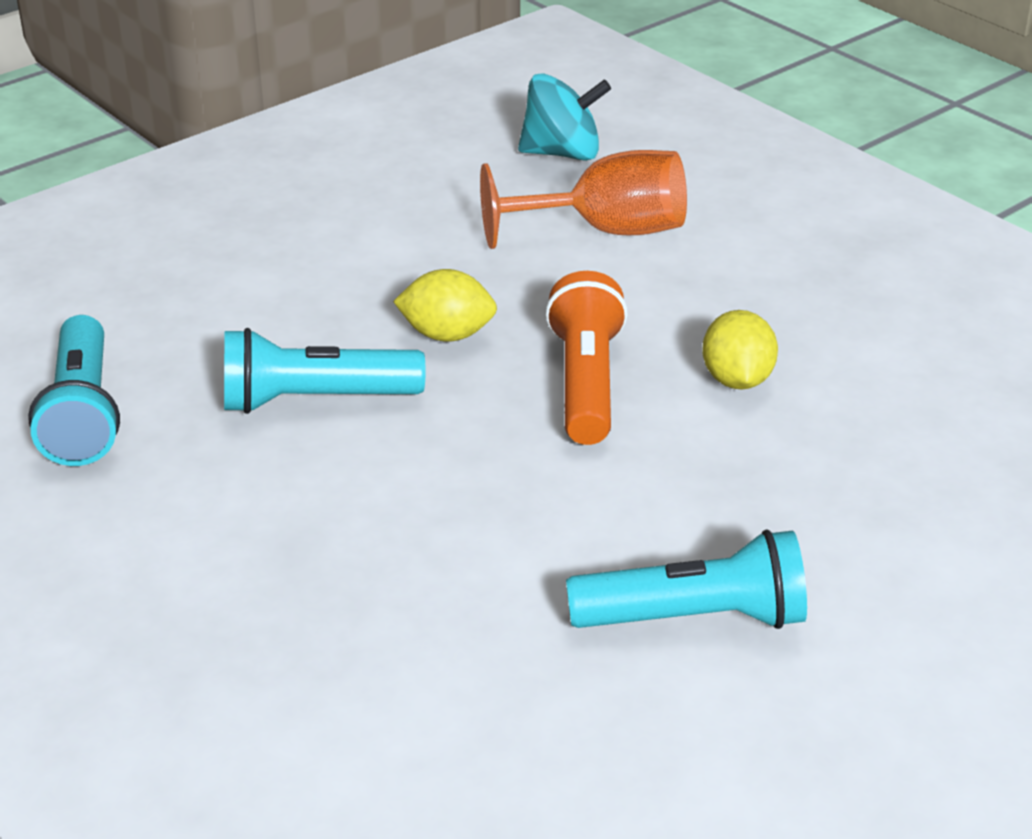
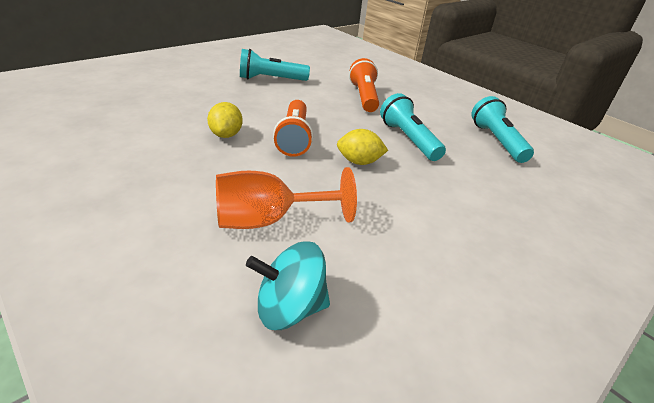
camera: 175 degrees right, 0 degrees up
(315, 400) = (408, 139): turquoise flashlight -> turquoise flashlight turned 105 degrees counterclockwise
(387, 557) = (364, 97): none -> orange flashlight

